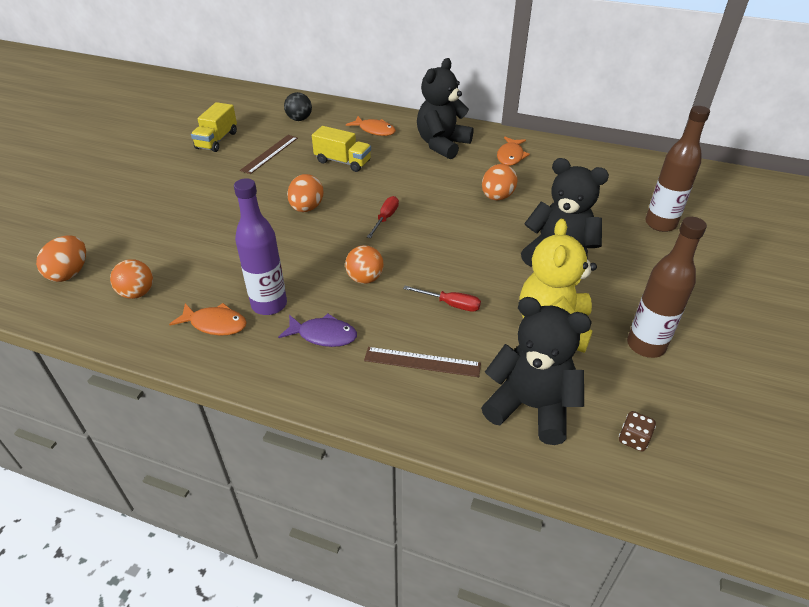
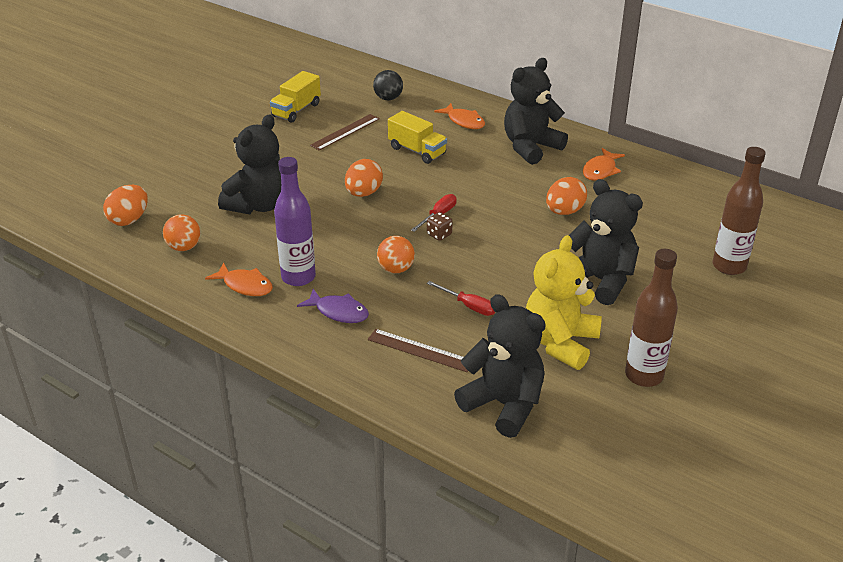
camera: 15 degrees right, 5 degrees down
(205, 236) = (258, 205): none -> black teddy bear
(633, 439) = (586, 448): brown dice -> brown dice (439, 235)

